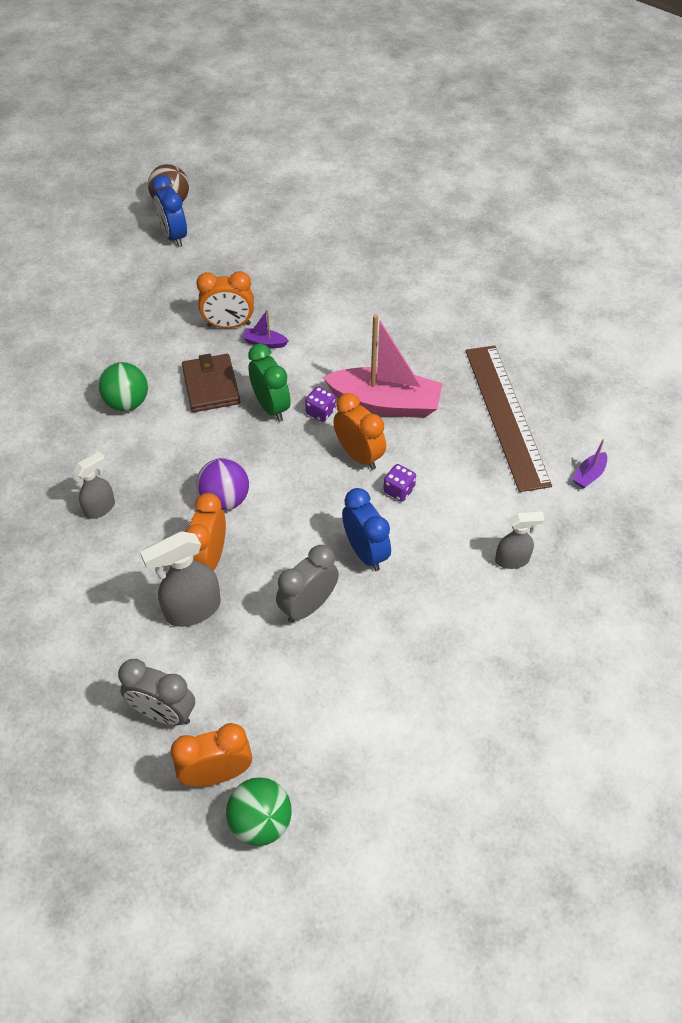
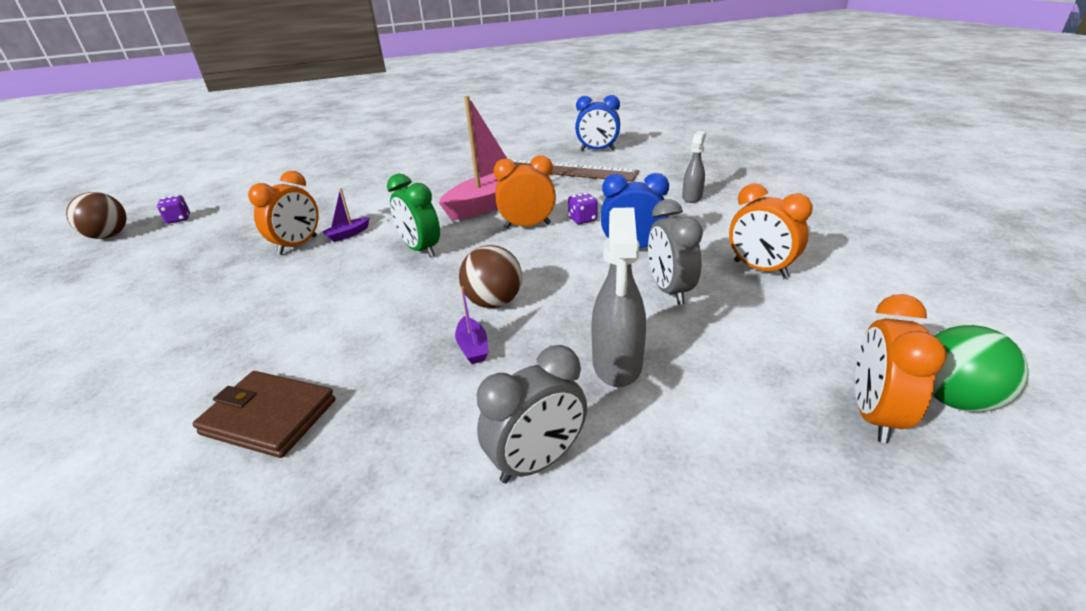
camera: 55 degrees left, 20 degrees down
(100, 508) = (396, 396): grey spray bottle -> none
(127, 403) = (283, 329): green ball -> none
(164, 713) = (761, 435): grey clock -> grey clock (537, 462)
(174, 236) = (147, 245): blue clock -> blue clock (597, 150)
(210, 559) = (558, 333): orange clock -> orange clock (760, 269)
(211, 386) = (348, 273): brown wallet -> brown wallet (269, 417)
(225, 500) = (494, 302): purple ball -> brown ball
(271, 407) = (421, 249): green clock -> green clock turned 135 degrees counterclockwise
(320, 412) = (460, 230): purple dice -> purple dice (178, 219)
(589, 475) = (641, 160): purple boat -> purple boat (473, 347)

